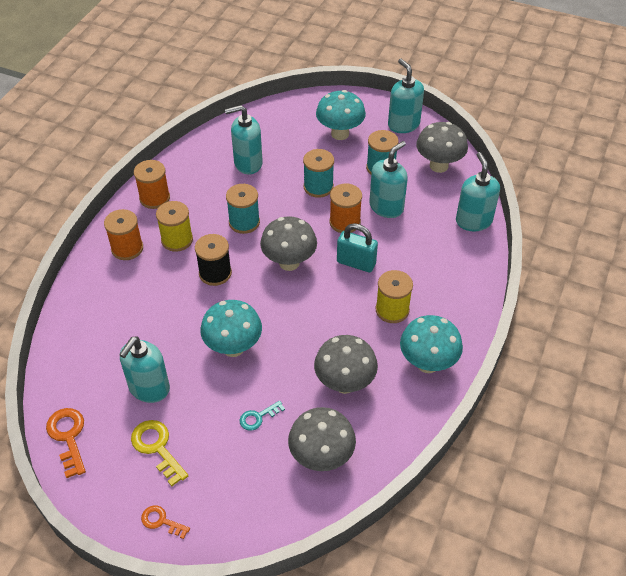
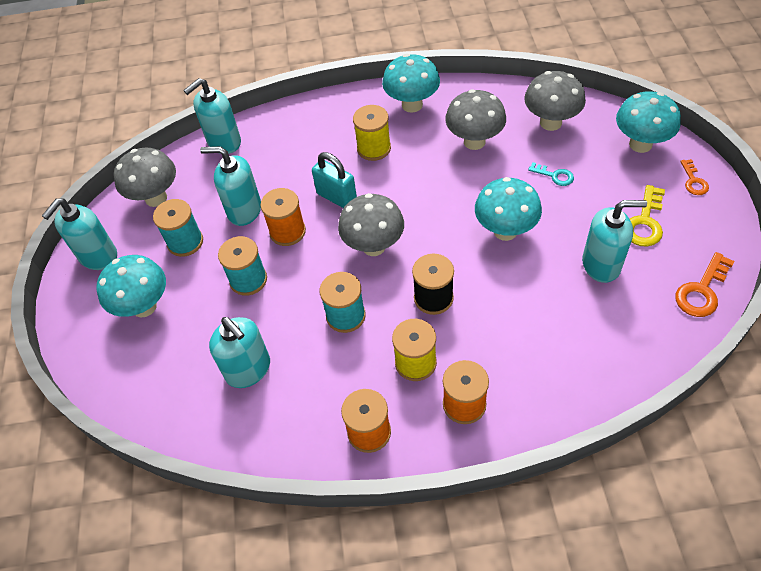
camera: 115 degrees left, 5 degrees up
(236, 512) = (640, 144): none -> turquoise mushroom
(356, 263) = (336, 197): turquoise padlock -> turquoise padlock turned 45 degrees counterclockwise

